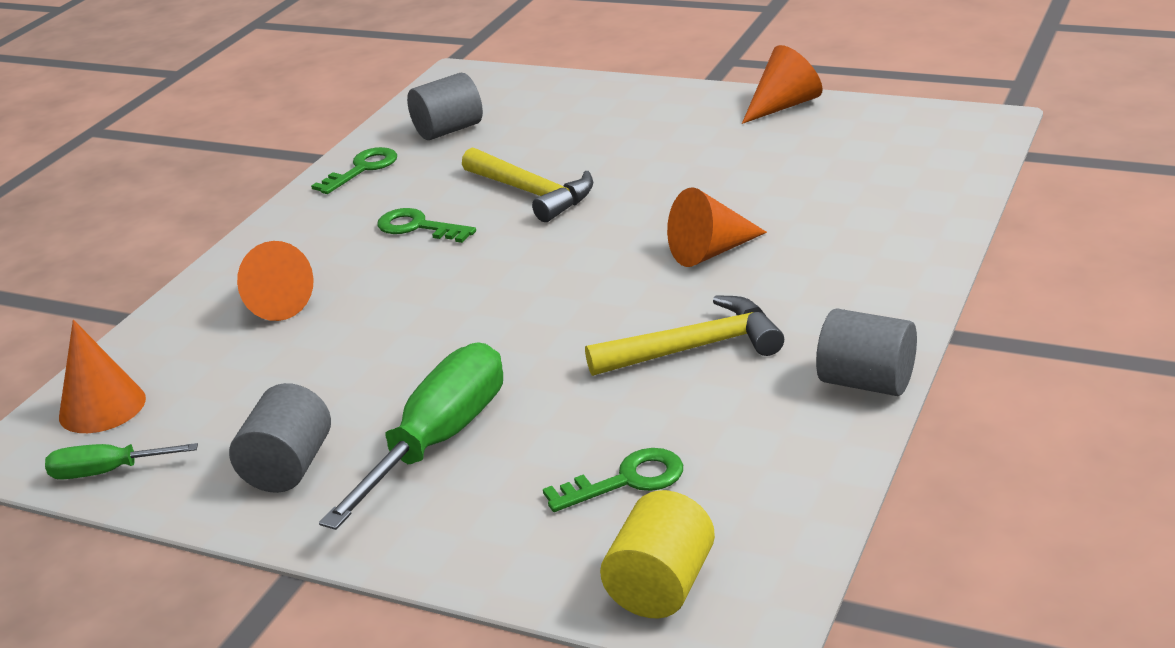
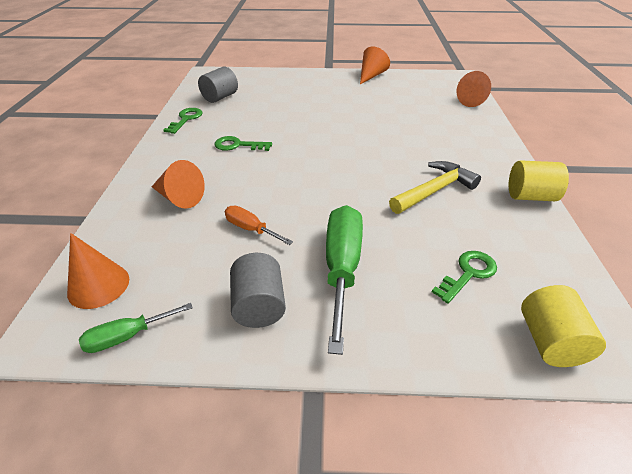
camera: 25 degrees left, 10 degrees up
(346, 365) = (251, 229): none -> orange screwdriver
(532, 193) = (286, 123): yellow hammer -> none
(711, 252) = (398, 141): orange cone -> orange cone (473, 101)
(866, 382) = (530, 196): grey cylinder -> yellow cylinder

